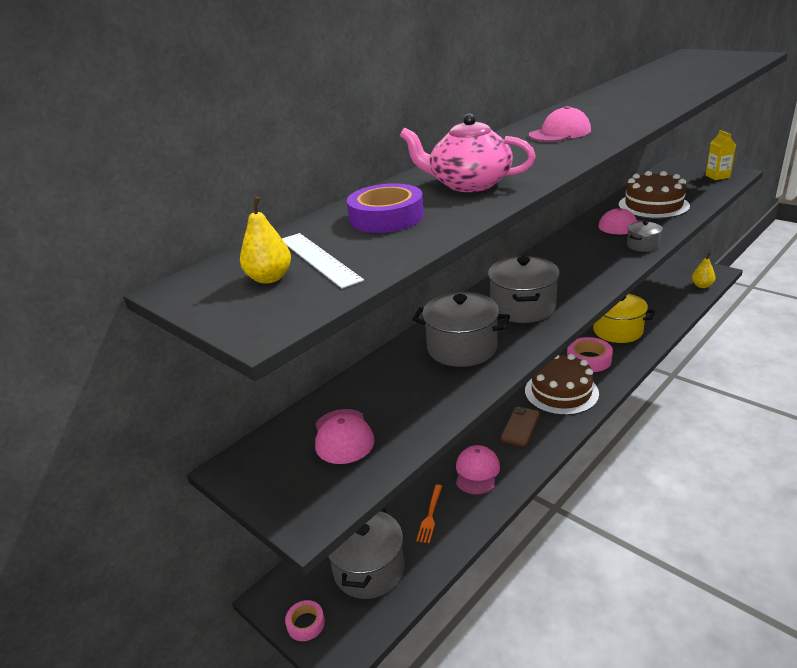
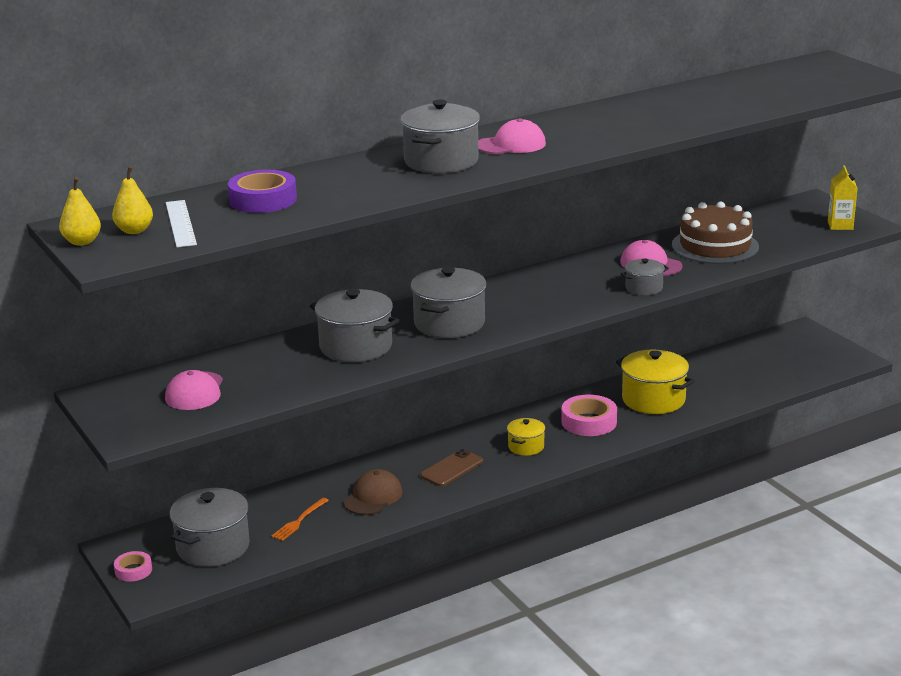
camera: 15 degrees right, 5 degrees down
(469, 184) = (362, 182): pink teapot -> none
(477, 472) = (373, 497): pink cap -> brown cap
(518, 154) = (441, 161): none -> grey pot
(561, 392) = (526, 447): brown cake -> yellow pot
(702, 286) = (815, 371): yellow pear -> yellow pear (82, 242)

